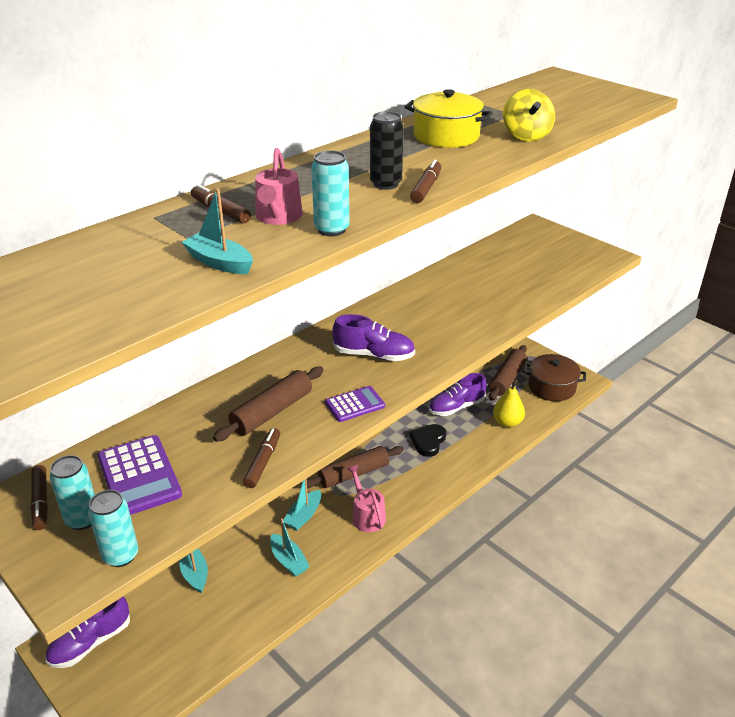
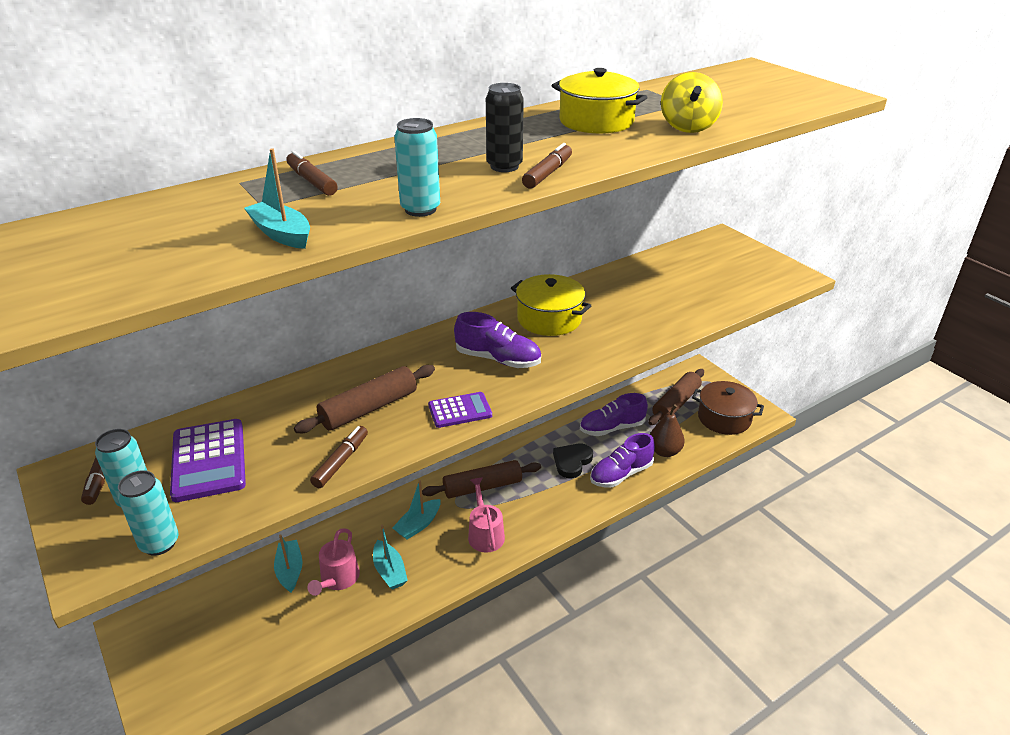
camera: 10 degrees right, 0 degrees up
(91, 642) = (167, 628): purple shoe -> purple shoe (621, 474)
(278, 217) = (369, 192): pink watering can -> pink watering can (338, 579)
(408, 314) = (549, 319): none -> yellow pot
(507, 422) = (664, 451): yellow pear -> brown pear

